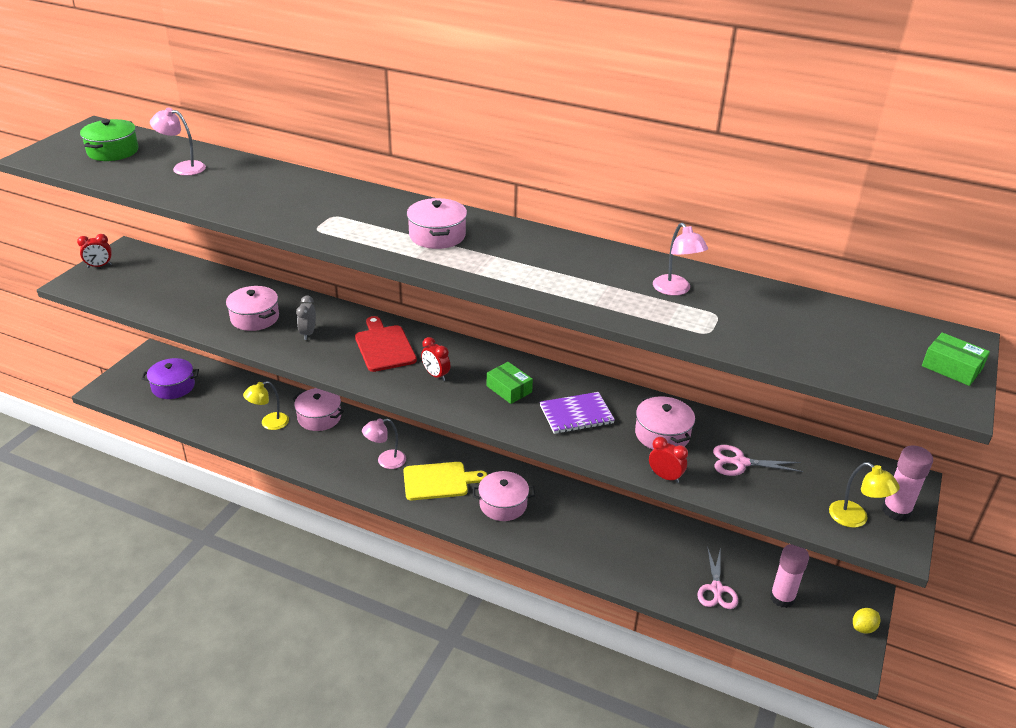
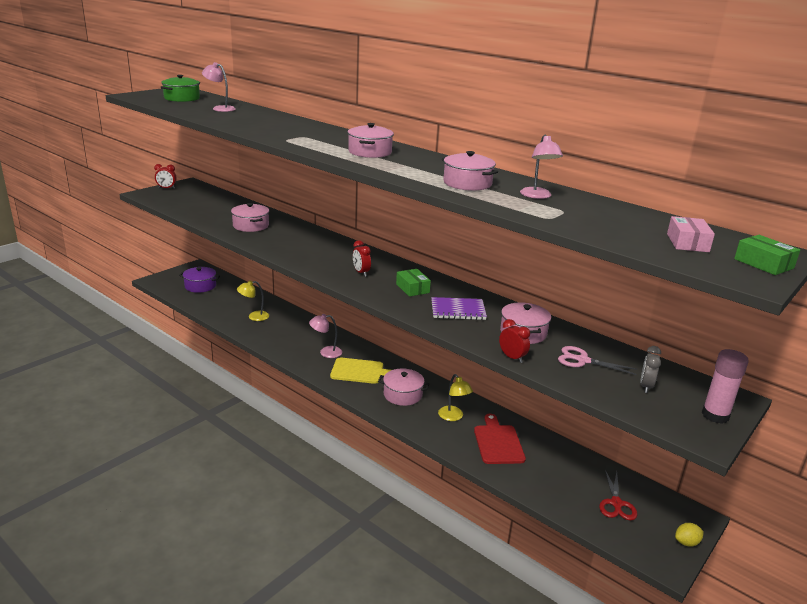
camera: 15 degrees right, 10 degrees down
(308, 333) = (282, 238): grey clock -> grey clock (646, 386)
(319, 417) = (291, 319): pink pot -> pink pot (467, 183)
(384, 346) = (332, 252): red cutting board -> red cutting board (498, 442)
(716, 589) = (558, 486): pink scissors -> none
(782, 598) = (616, 504): pink glue stick -> red scissors
(855, 519) = (673, 413): yellow lamp -> yellow lamp (453, 417)
(866, 347) = (687, 243): none -> pink box

